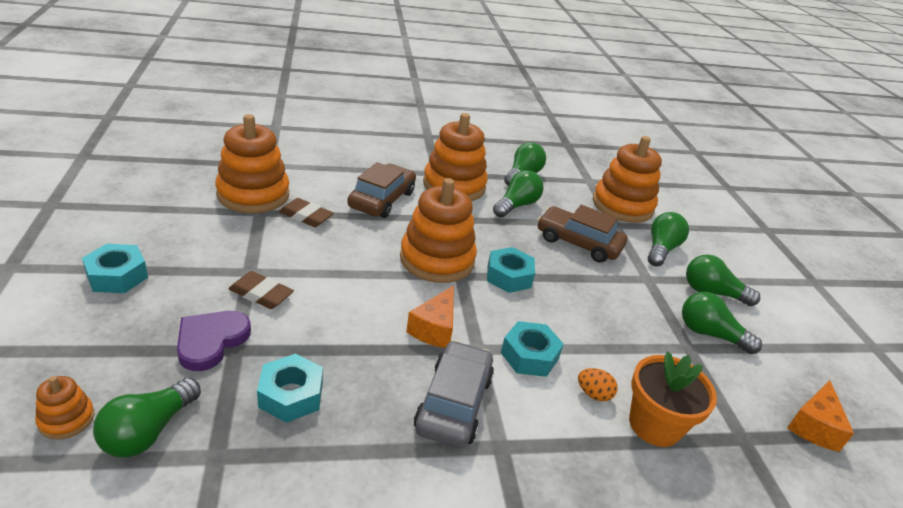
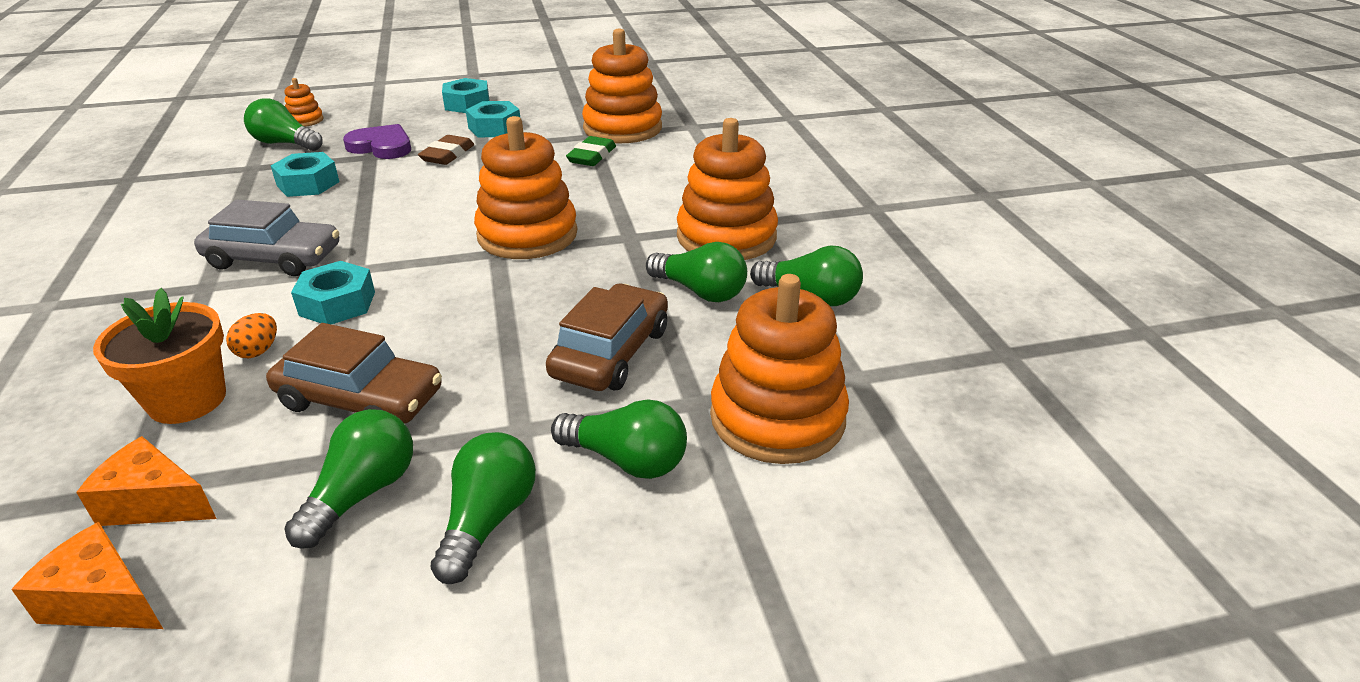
camera: 90 degrees right, 0 degrees up
(306, 216) = (591, 156): brown eraser -> green eraser
(382, 199) = (653, 191): brown car -> brown car (360, 399)
(434, 329) = (392, 241): orange cheese -> orange cheese (154, 503)
(509, 276) = (500, 287): turquoise nut -> turquoise nut (494, 128)

